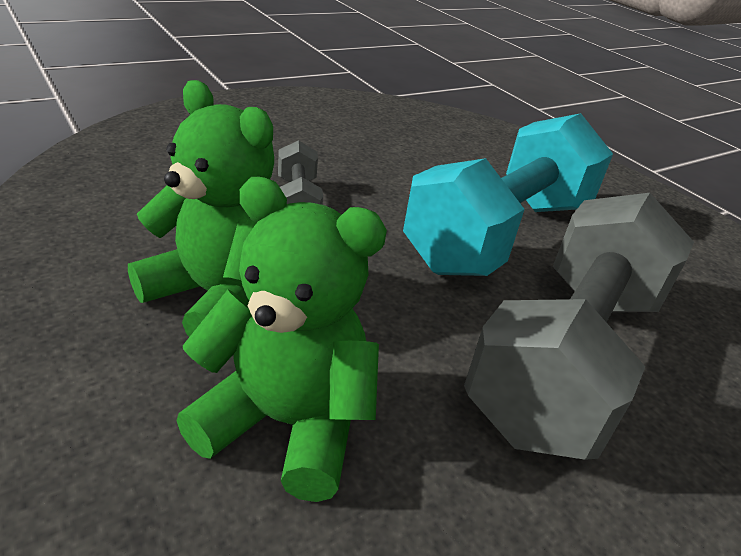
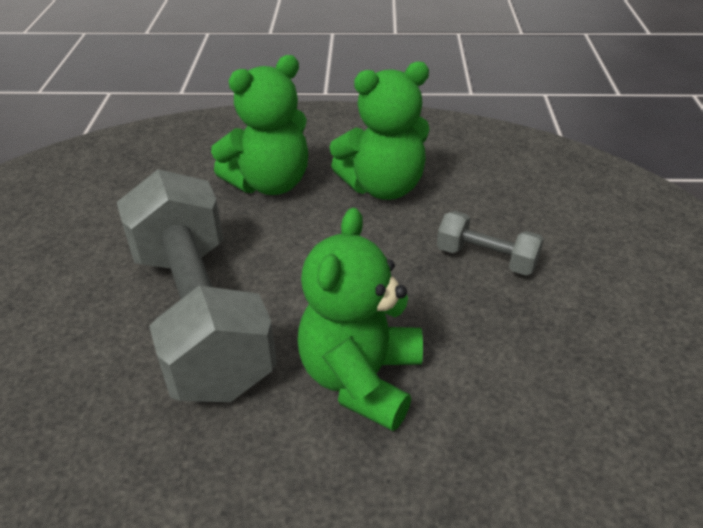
camera: 130 degrees right, 5 degrees up
(499, 234) = (361, 378): turquoise dumbbell -> green teddy bear

